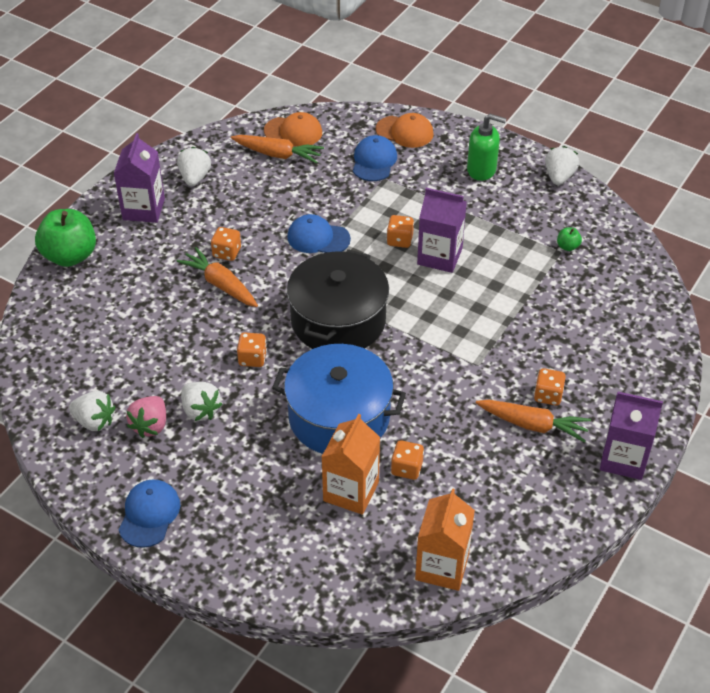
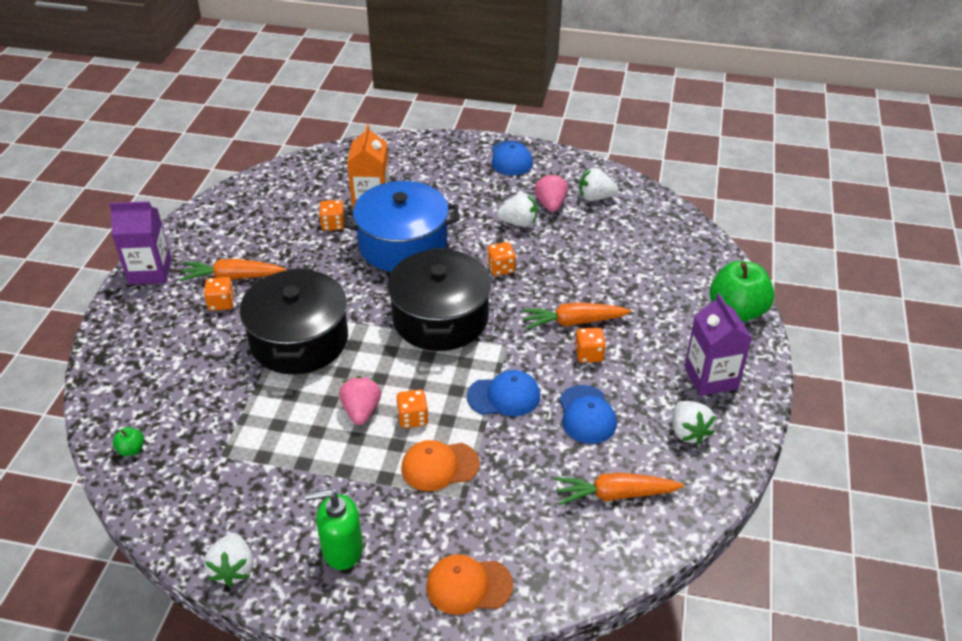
camera: 160 degrees right, 5 degrees down
(200, 410) = (519, 223): white strawberry -> white strawberry turned 150 degrees clockwise
(220, 284) = (573, 322): orange carrot -> orange carrot turned 150 degrees clockwise
(293, 132) = (617, 538): orange cap -> orange cap (439, 466)
(374, 161) = (489, 521): blue cap -> blue cap (586, 415)
(439, 256) = (361, 411): purple carton -> pink strawberry
(442, 566) = (288, 177): orange carton -> none
(477, 334) = (299, 340): none -> black pot
(567, 246) = (213, 464): green apple -> green apple (131, 449)

